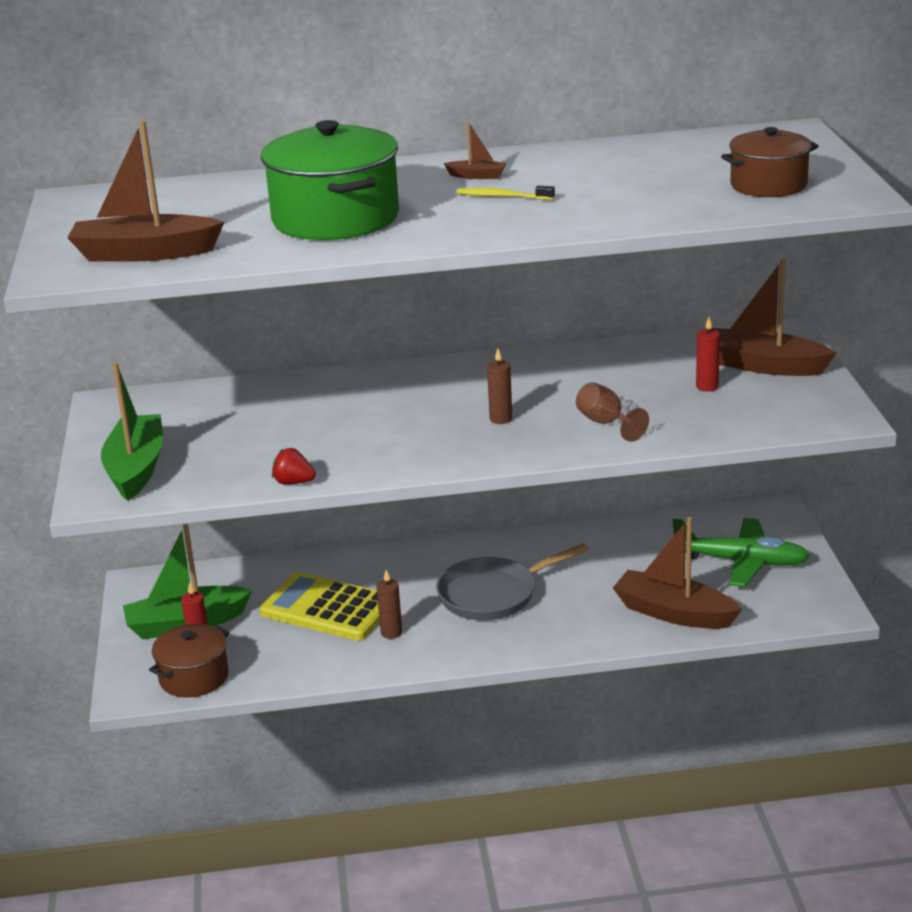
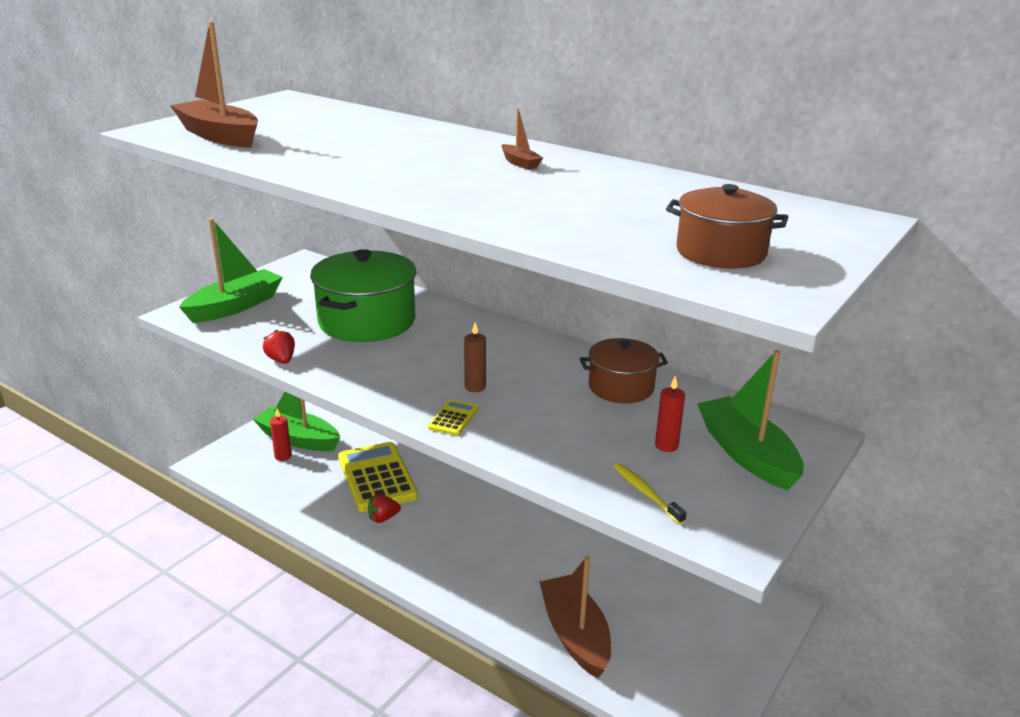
camera: 40 degrees right, 0 degrees up
(194, 677) = (248, 474): brown pot -> brown pot (621, 387)
(335, 218) = (363, 156): green pot -> green pot (367, 321)
(391, 632) = (383, 518): brown candle -> red strawberry
(493, 594) = (480, 533): grey pan -> none
(503, 197) = (496, 181): yellow toothbrush -> yellow toothbrush (646, 493)
(530, 446) = (453, 418): none -> yellow calculator
(606, 423) = (536, 431): brown goblet -> none
(741, 562) = (688, 628): green plane -> none
(763, 366) = (747, 454): brown boat -> green boat

